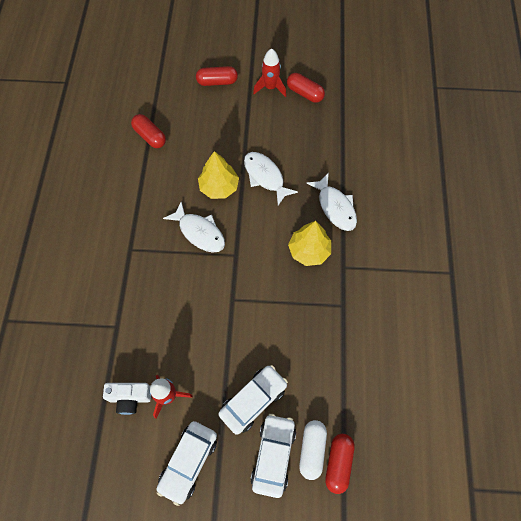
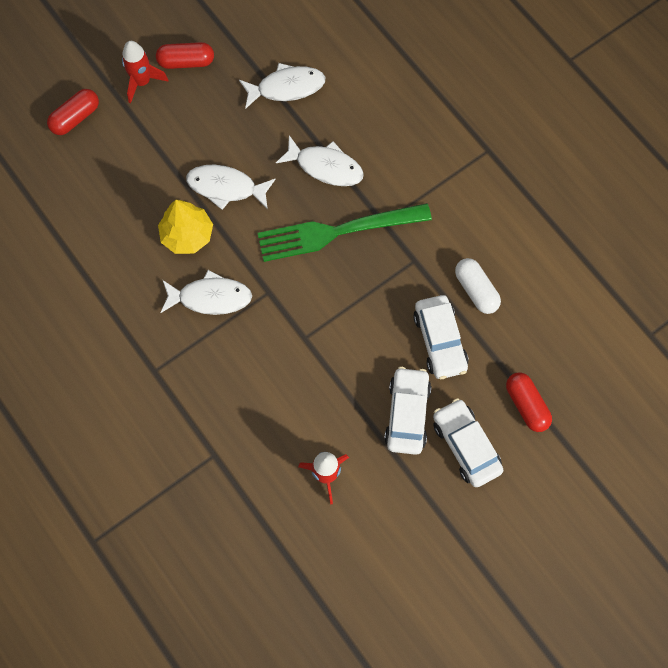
camera: 40 degrees left, 5 degrees up
(130, 398) = (291, 506): white camera -> none
(150, 136) = (58, 236): red capsule -> none
(189, 462) = (397, 514): white car -> white car (440, 341)
(309, 251) = (337, 231): yellow tree -> green fork
(312, 450) = (495, 413): white capsule -> white capsule (476, 290)
(351, 146) = (286, 87): none -> white fish

